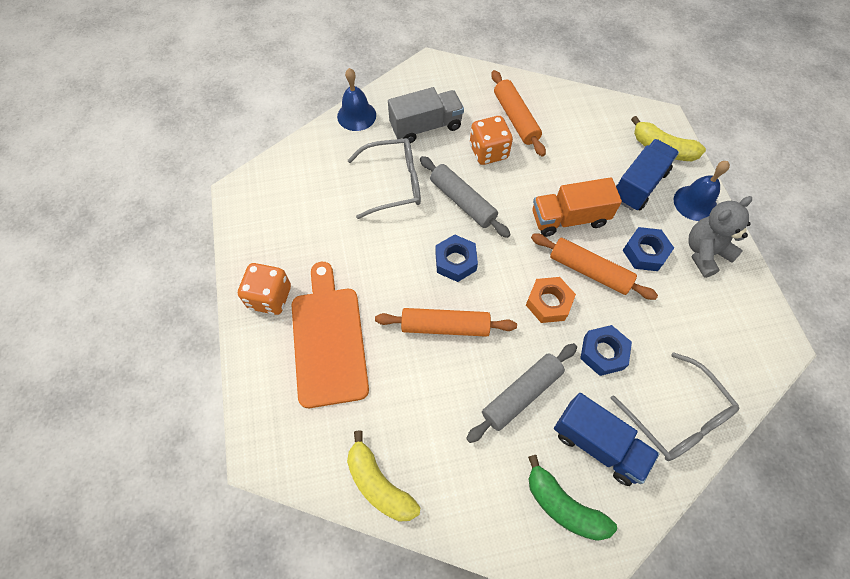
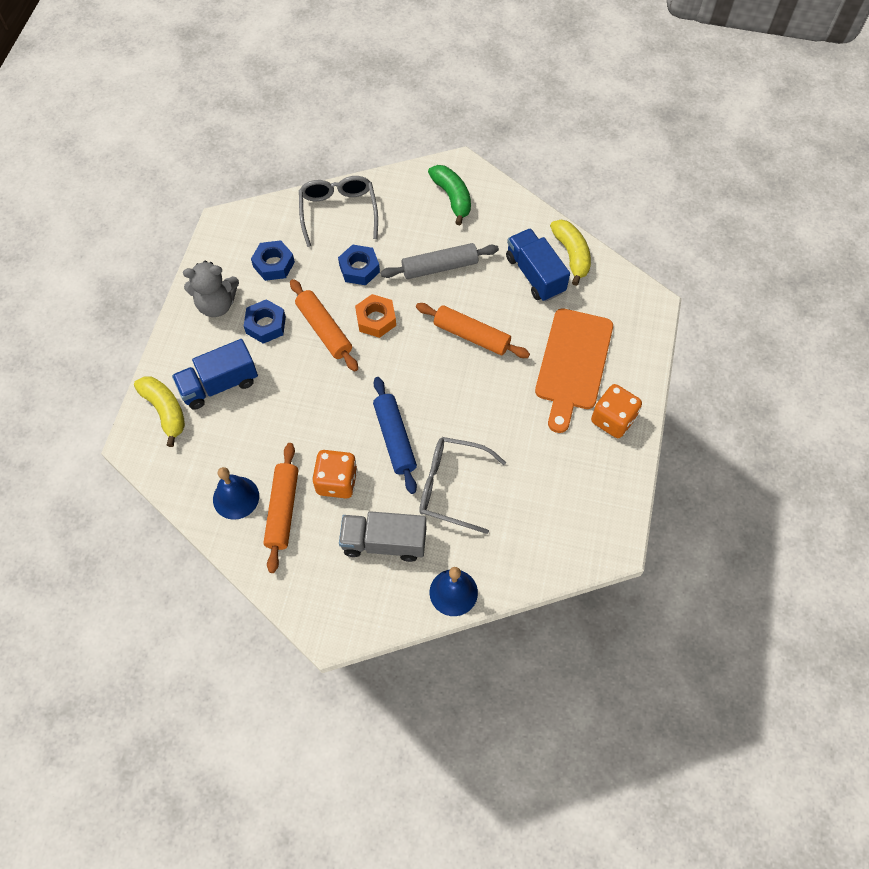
camera: 155 degrees left, 0 degrees up
(455, 261) = (433, 384): blue nut -> blue nut (274, 264)
(462, 201) = (394, 438): grey rolling pin -> blue rolling pin
(569, 218) = (307, 380): orange truck -> none
(598, 444) = (405, 218): blue truck -> blue truck (535, 275)
(695, 203) = (185, 347): blue bell -> blue bell (236, 497)

